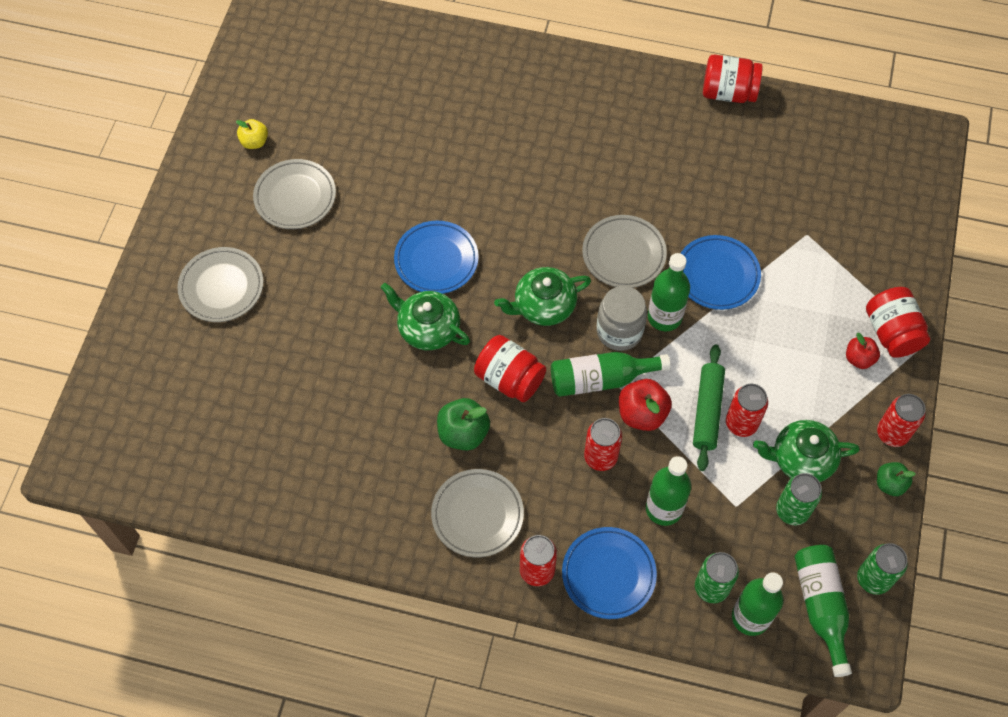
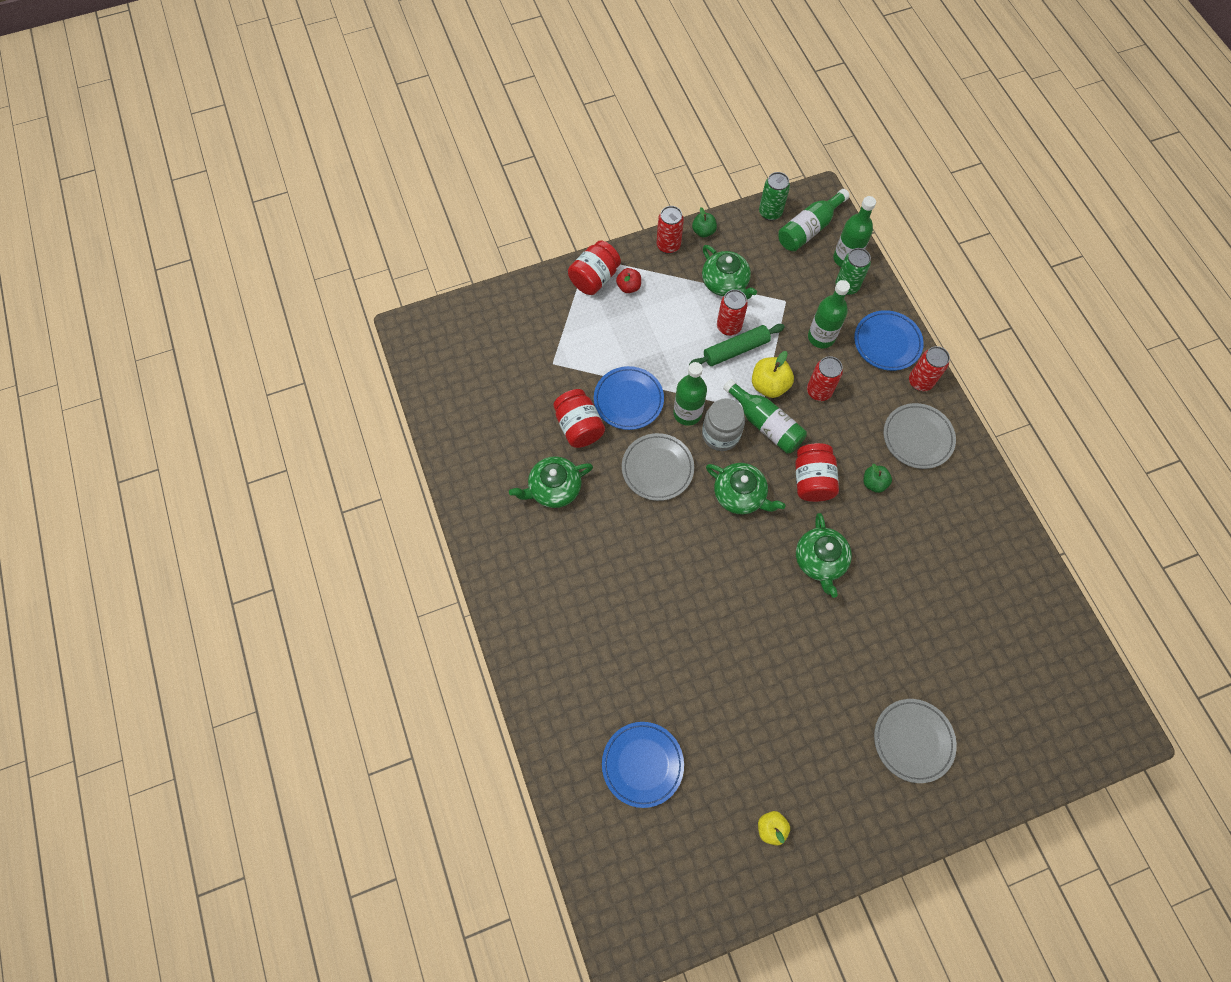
camera: 125 degrees left, 5 degrees up
(295, 197) = (794, 747): grey plate -> none
(436, 260) = (762, 594): blue plate -> blue plate (642, 764)
(463, 433) = (873, 483): green apple -> green apple, size x0.64
(642, 414) = (769, 385): red apple -> yellow apple
(666, 161) = (554, 488): none -> green teapot
(728, 92) = (457, 481): red jar -> red jar (579, 427)
(792, 511) = (763, 271): green can -> none

